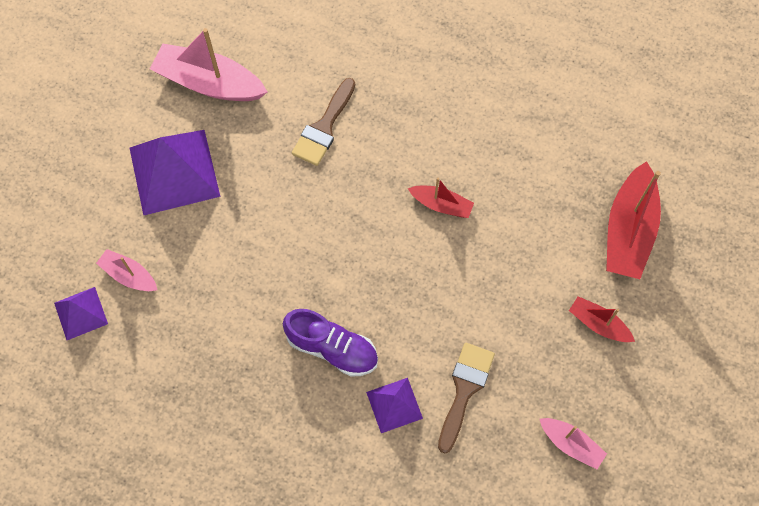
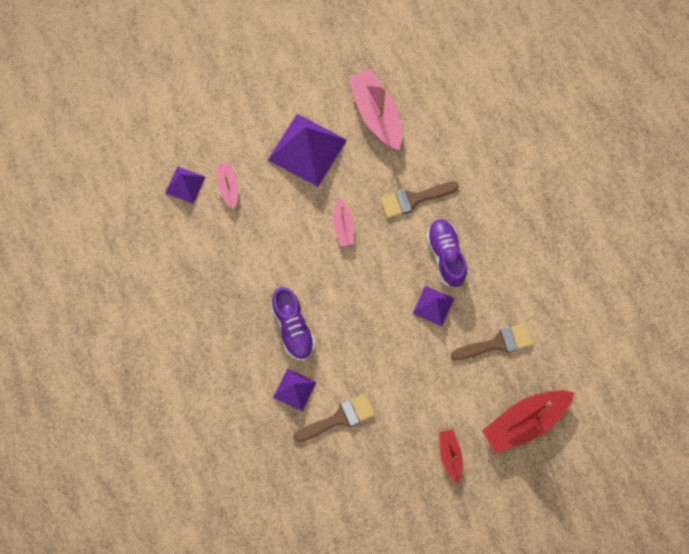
camera: 45 degrees right, 5 degrees up
(406, 151) = (446, 256): none -> purple shoe
(441, 205) = (433, 305): red boat -> purple pyramid
(532, 185) = (497, 343): none -> brown brush
(571, 444) = (365, 503): pink boat -> pink boat (343, 226)

